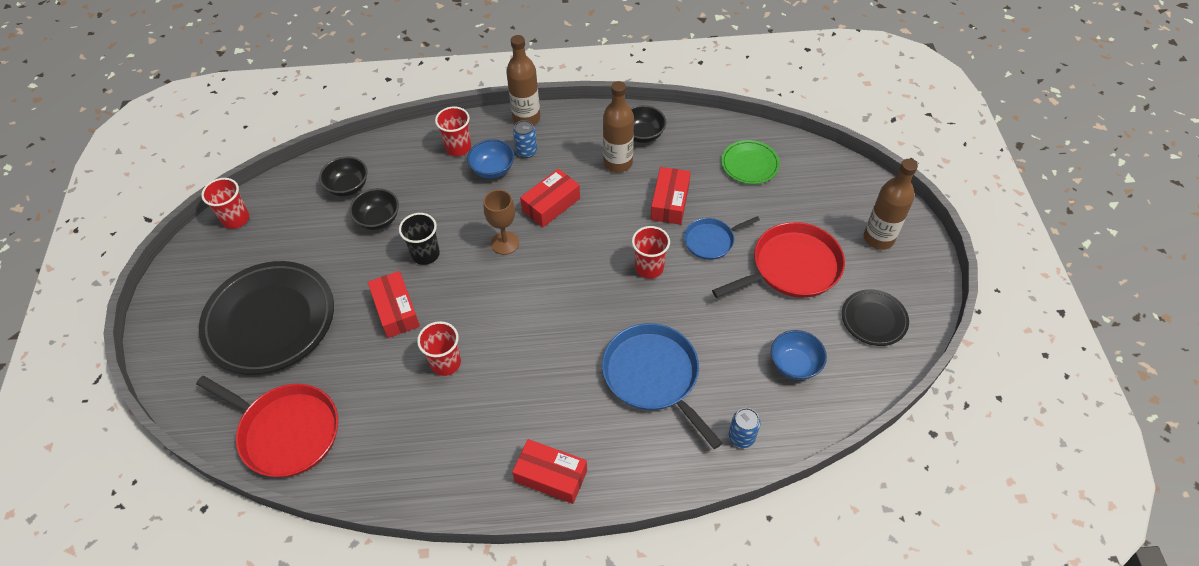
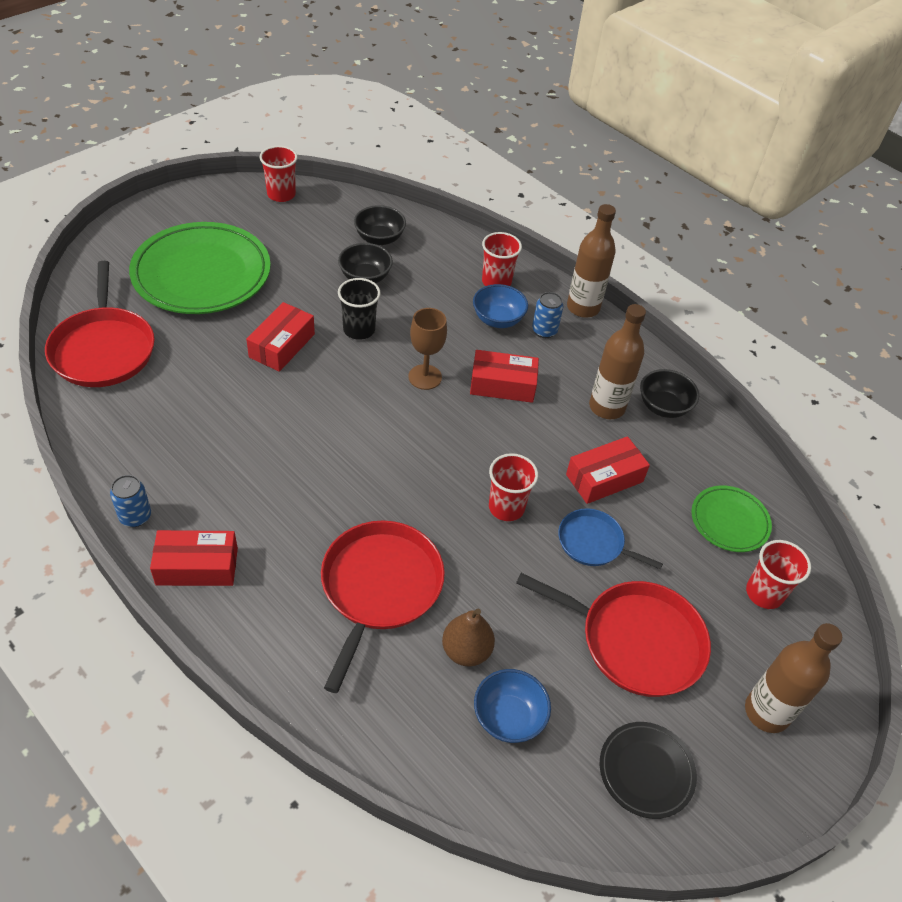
camera: 45 degrees right, 5 degrees down
(270, 321) = (202, 274): black plate -> green plate
(445, 363) = (256, 413): red cup -> red cup (764, 593)
(551, 476) = (197, 566): red box -> red box turned 75 degrees counterclockwise
(653, 376) = (379, 587): blue pan -> red pan
(735, 357) = (466, 651): none -> brown pear
(741, 437) = (371, 715): blue can -> blue can (135, 516)

